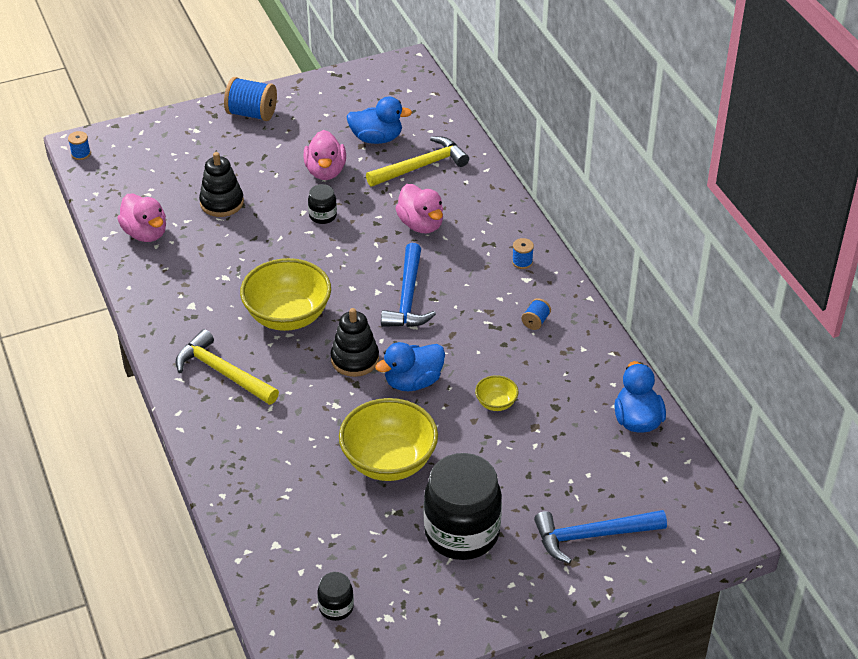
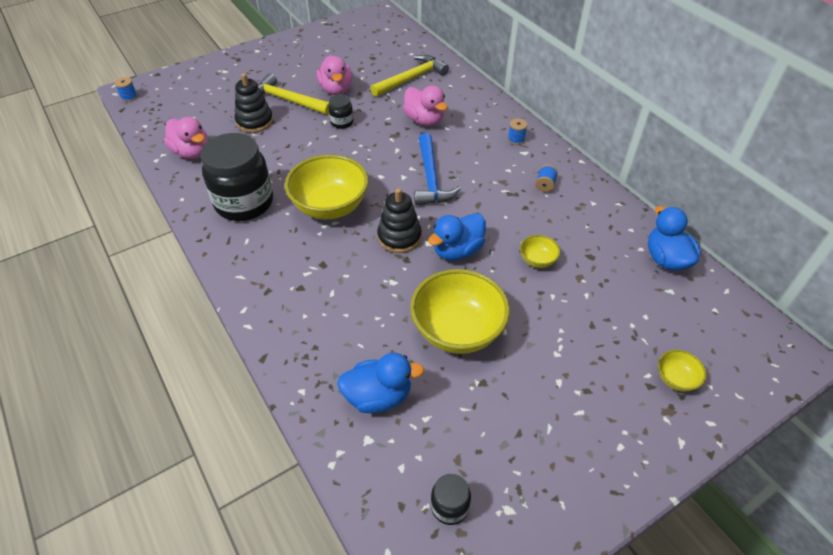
camera: 10 degrees left, 5 degrees up
(223, 372) = (280, 265): yellow hammer -> yellow hammer (288, 100)
(252, 113) = (268, 55): blue spool -> none
(376, 138) = (371, 63): blue duck -> blue duck (378, 396)
(462, 533) = (551, 395): black jar -> black jar (244, 203)
(592, 536) = (676, 379): blue hammer -> yellow bowl

